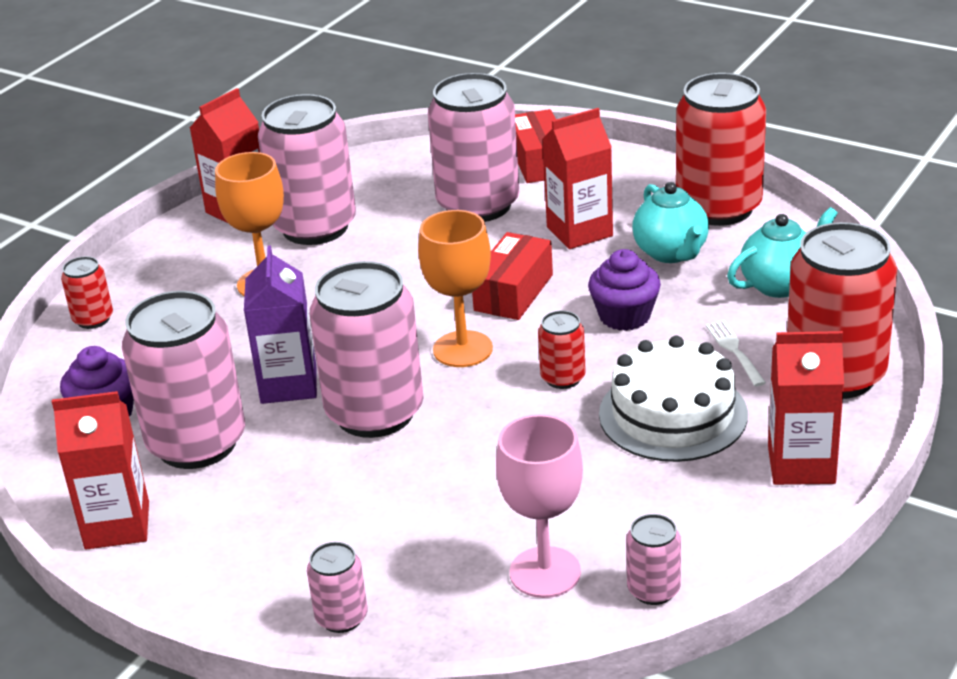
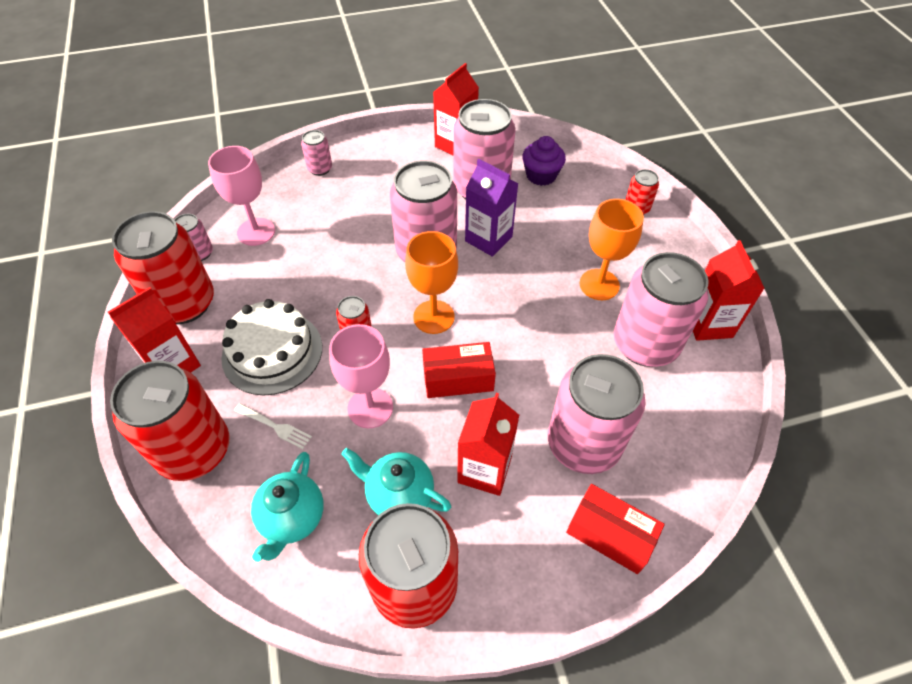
camera: 130 degrees right, 20 degrees up
(513, 292) = (458, 378): red box -> red box turned 75 degrees counterclockwise
(624, 316) = (370, 408): purple cupcake -> pink goblet
(732, 530) = (184, 303): none -> red can

